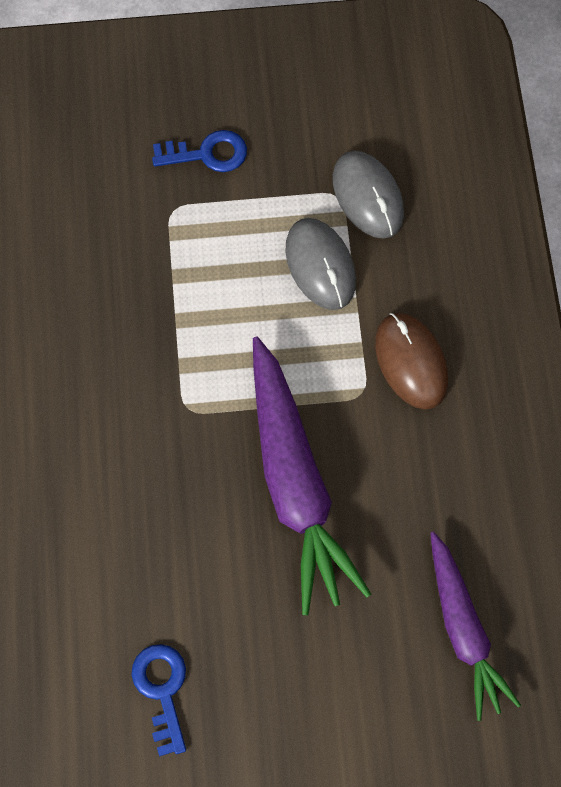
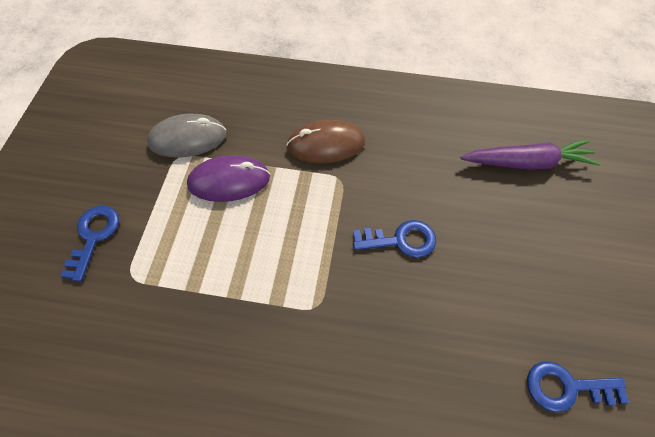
camera: 75 degrees left, 10 degrees down
(295, 482) = (401, 240): purple carrot -> blue key
(320, 265) = (229, 181): grey mouse -> purple mouse

